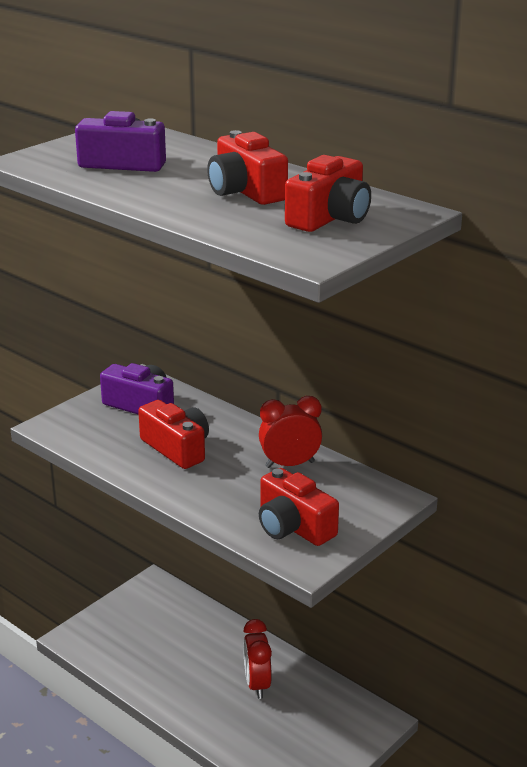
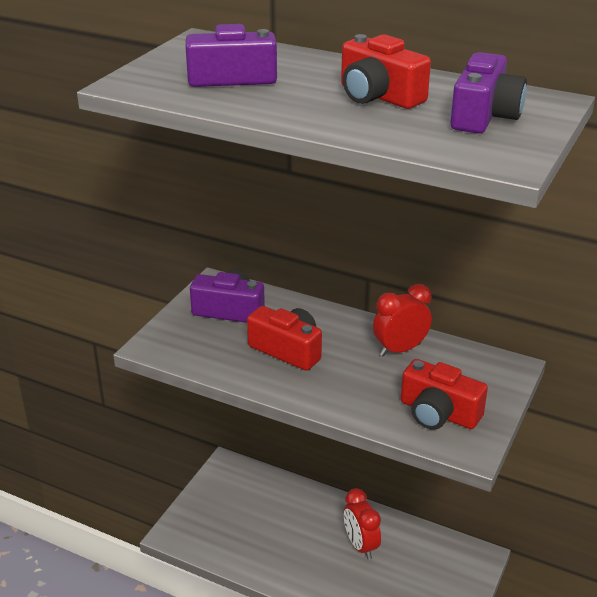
camera: 15 degrees left, 5 degrees up
(330, 218) = (484, 116): red camera -> purple camera

